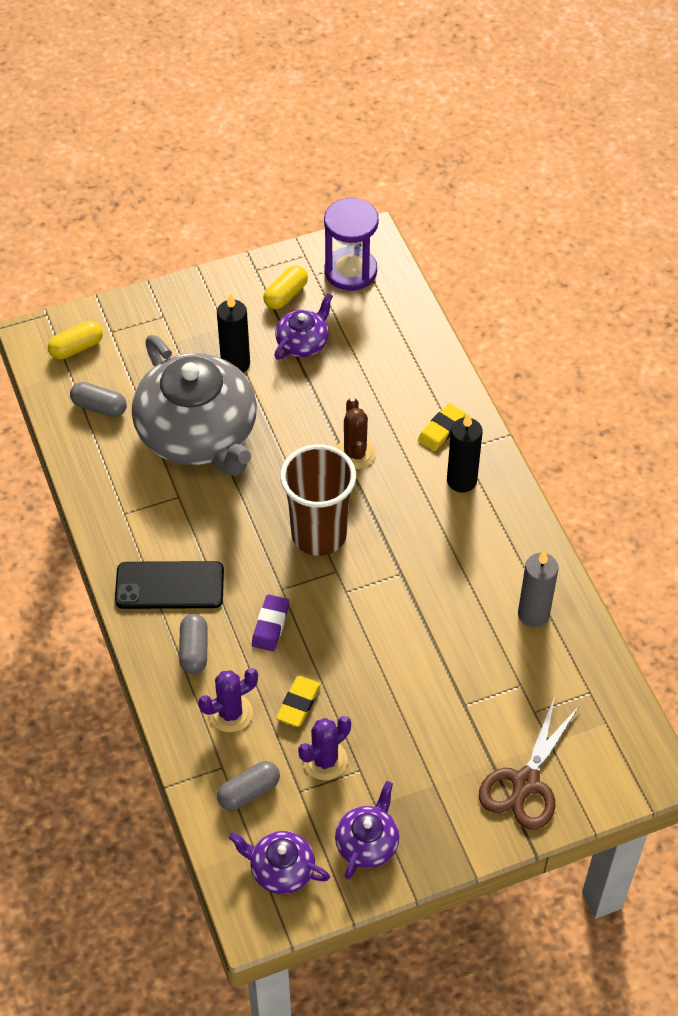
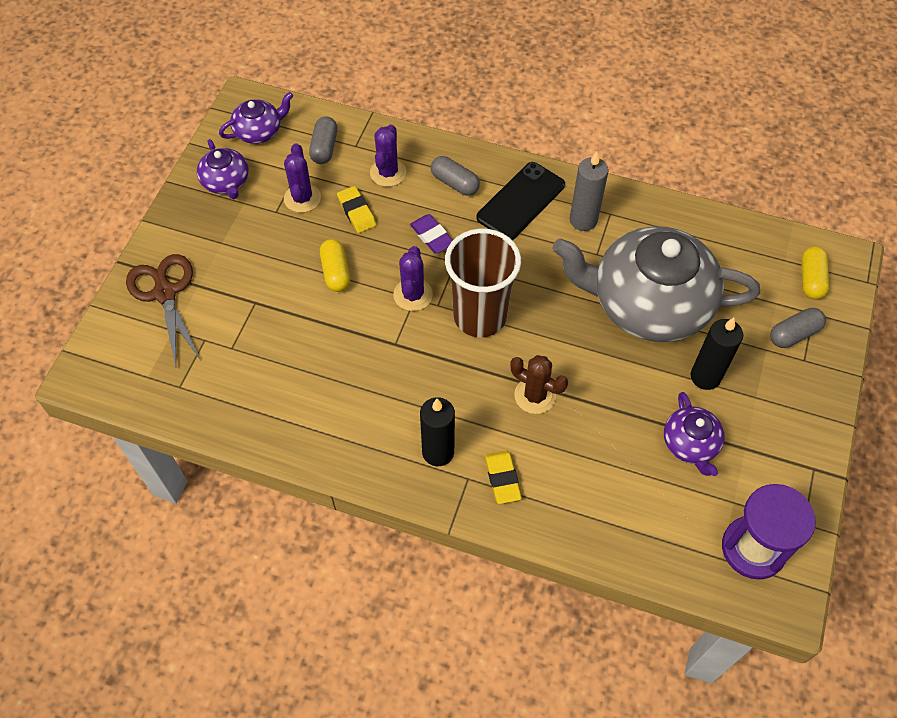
camera: 130 degrees right, 5 degrees up
(99, 407) = (731, 258): grey capsule -> grey capsule (793, 334)
(286, 295) = (761, 471): yellow capsule -> yellow capsule (335, 272)
(343, 595) = (413, 295): none -> purple cactus
(533, 614) = (274, 403): grey candle -> grey candle (583, 220)

